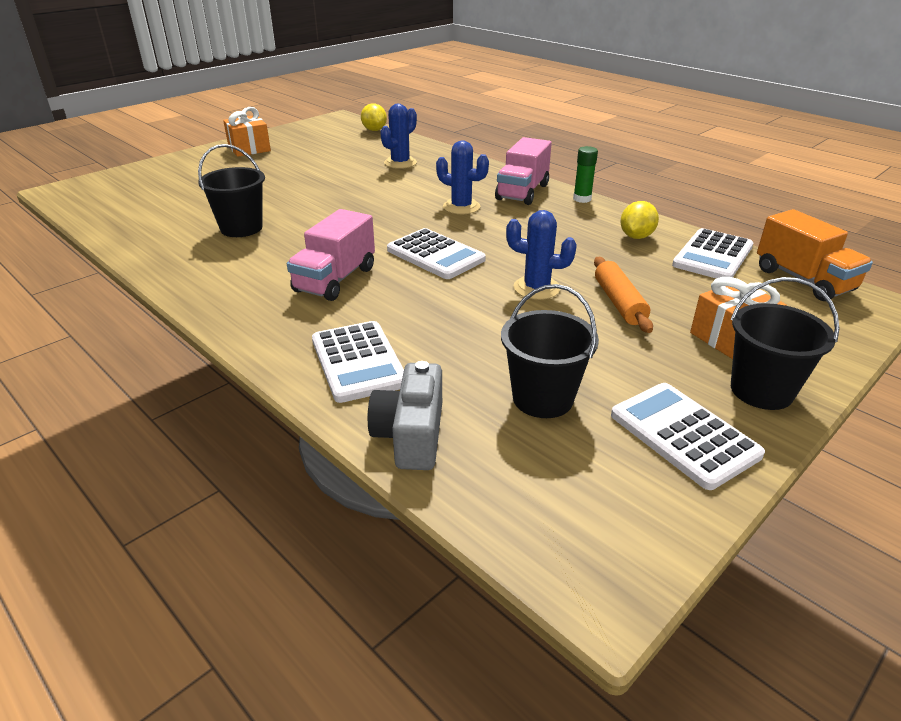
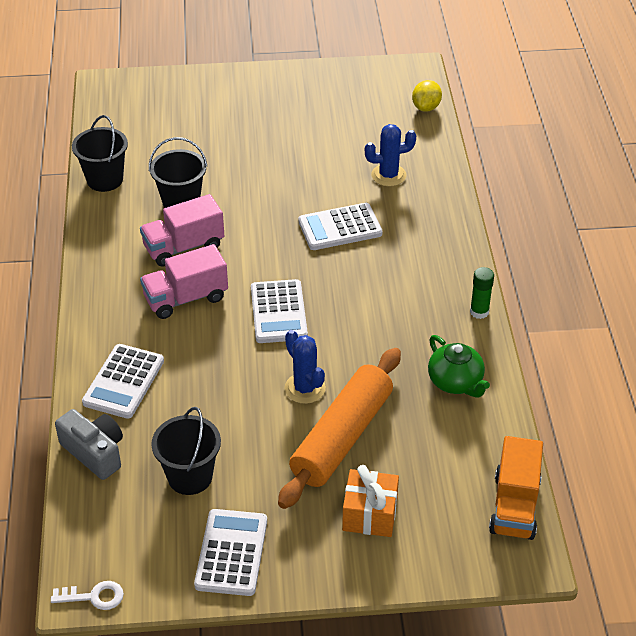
camera: 40 degrees right, 10 degrees up
(249, 149) = (287, 88): orange gift -> none
(411, 435) = (94, 452): grey camera -> grey camera turned 90 degrees clockwise
(461, 207) = (365, 266): blue cactus -> none
(522, 192) = (440, 274): pink truck -> pink truck (183, 247)
(619, 302) = (341, 437): orange rolling pin -> orange rolling pin, size x1.84
(625, 580) = (93, 597): none -> white key
(636, 236) = (456, 382): yellow lemon -> green teapot
(712, 256) = (484, 439): white calculator -> white calculator (340, 227)
(761, 390) = (323, 560): black bucket -> black bucket (105, 180)

